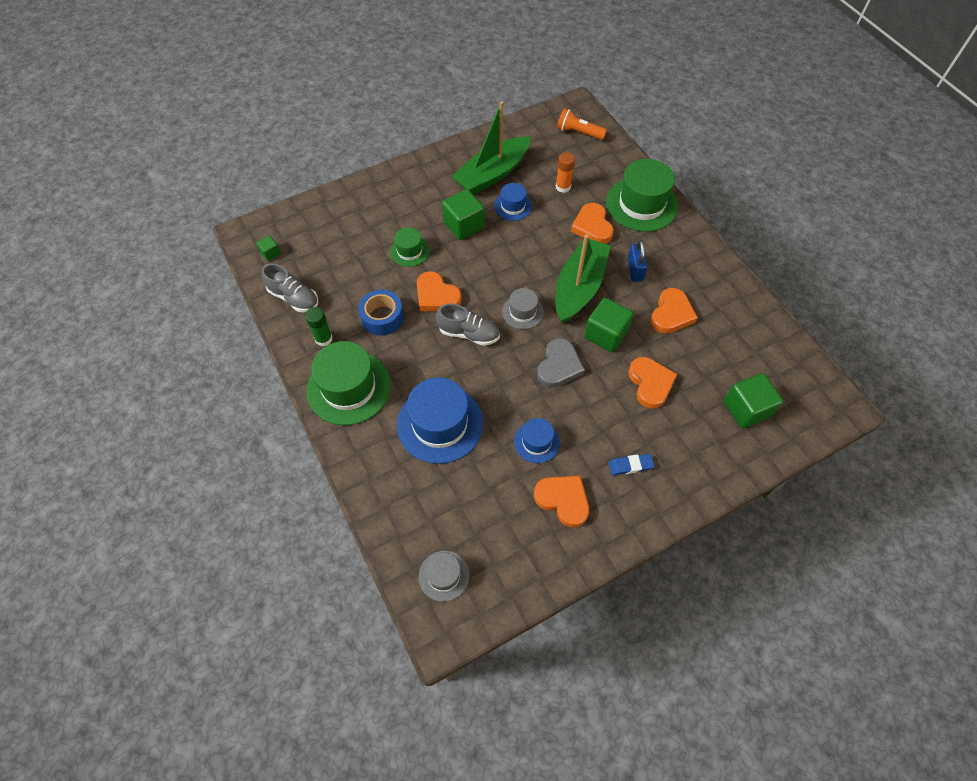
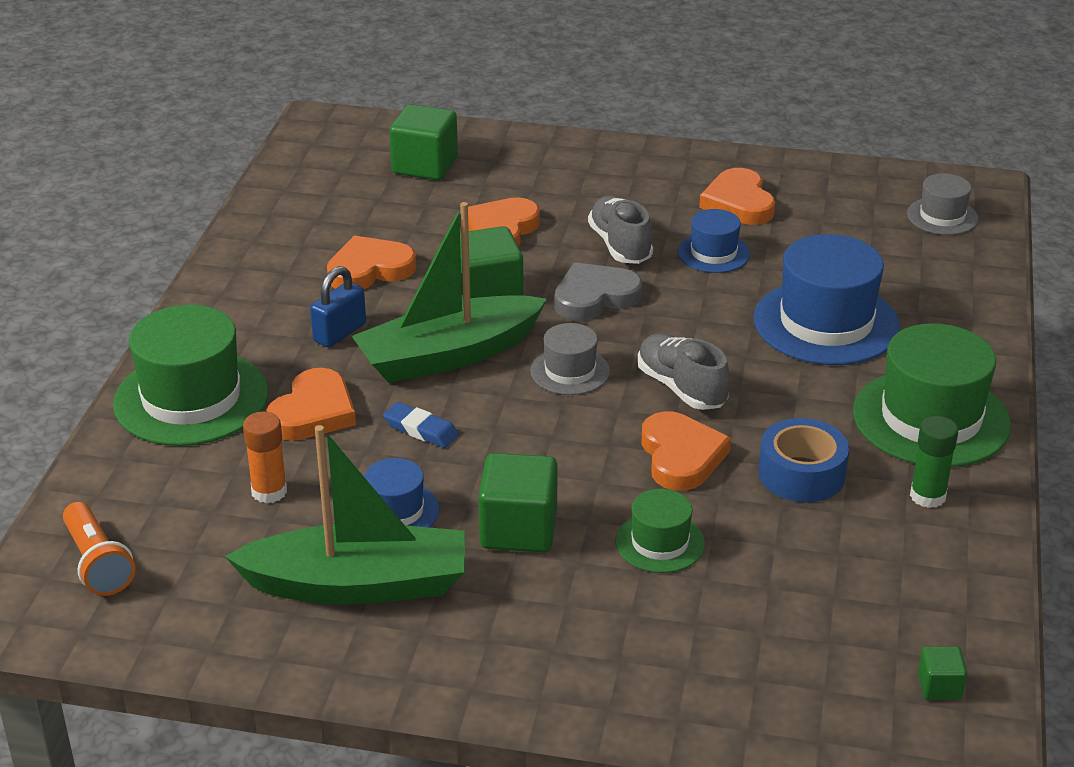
camera: 140 degrees left, 25 degrees down
(294, 298) = (941, 582): grey shoe -> grey shoe (620, 245)
(630, 465) = (624, 190): blue eraser -> blue eraser (421, 430)

